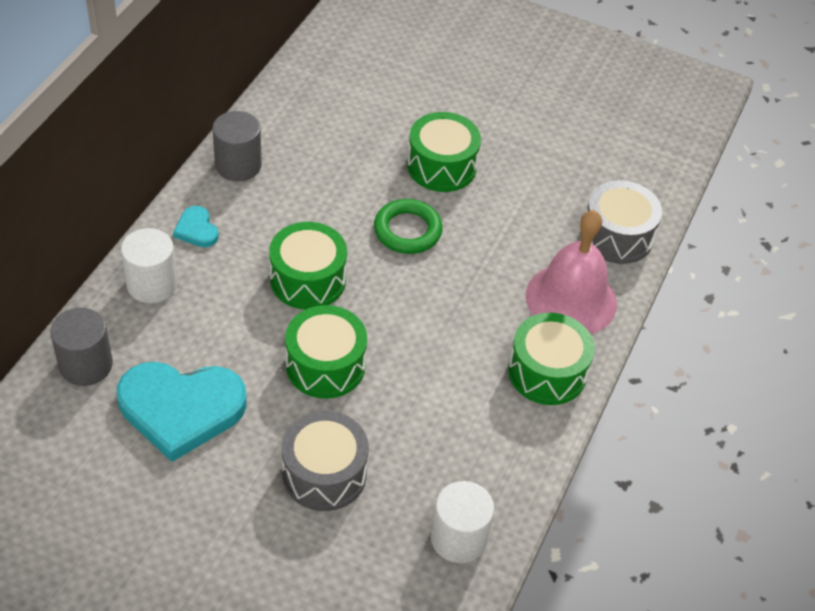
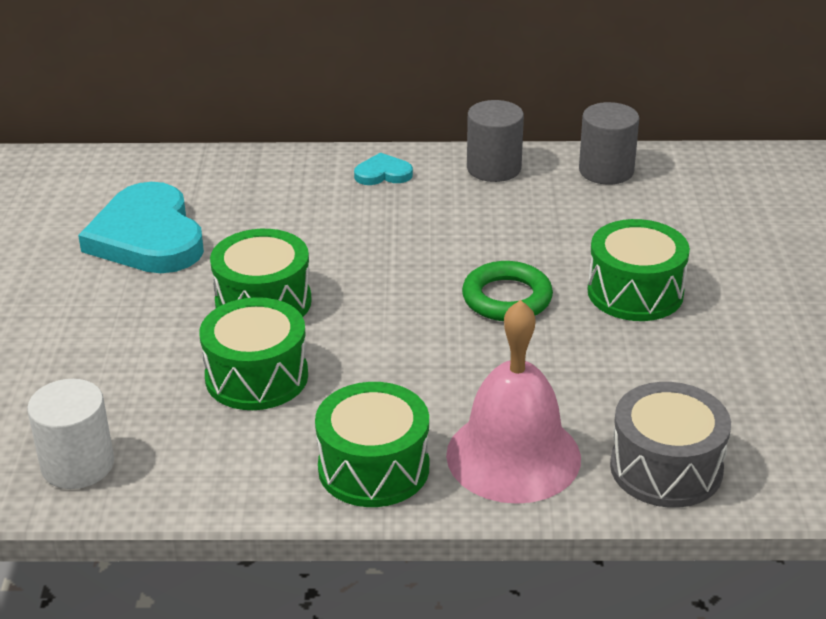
camera: 70 degrees right, 15 degrees down
(86, 365) = (167, 173): grey cylinder -> grey cylinder (606, 171)
(152, 284) = (291, 173): white cylinder -> none
(196, 229) = (383, 174): turquoise heart -> turquoise heart turned 45 degrees clockwise
(308, 280) = (373, 256): green drum -> green drum (256, 376)
(324, 473) = (117, 345): grey drum -> none

